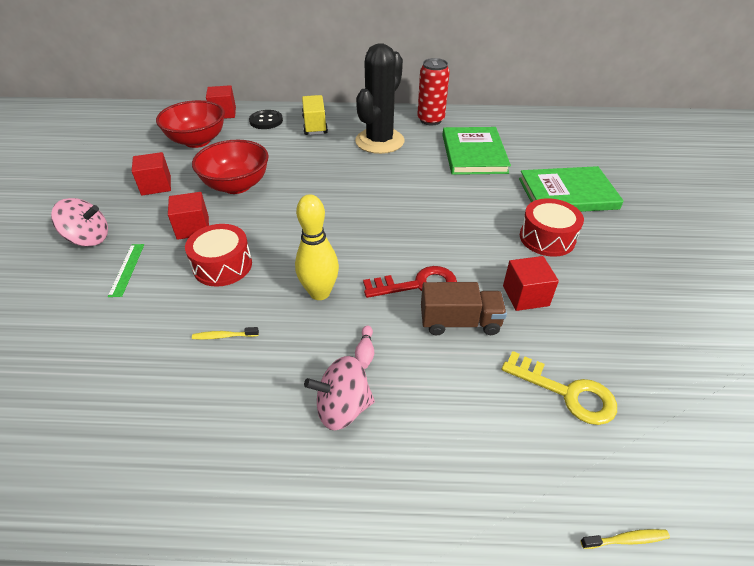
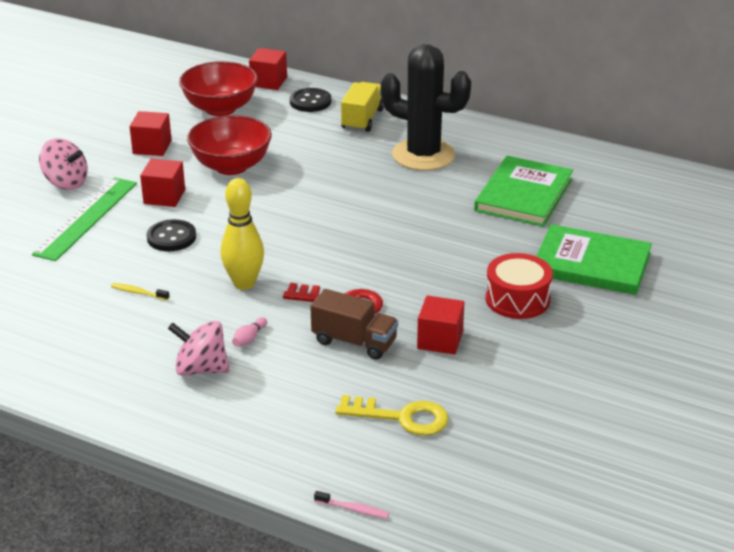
camera: 25 degrees right, 10 degrees down
(127, 269) = (86, 218): green ruler -> green ruler, size x2.00
(222, 265) = (171, 237): red drum -> black button
(379, 141) = (423, 155): black cactus -> black cactus turned 60 degrees clockwise
(430, 120) = (508, 144): red can -> none
(567, 393) = (401, 417): yellow key -> yellow key turned 45 degrees counterclockwise
(626, 539) = (353, 509): yellow toothbrush -> pink toothbrush

